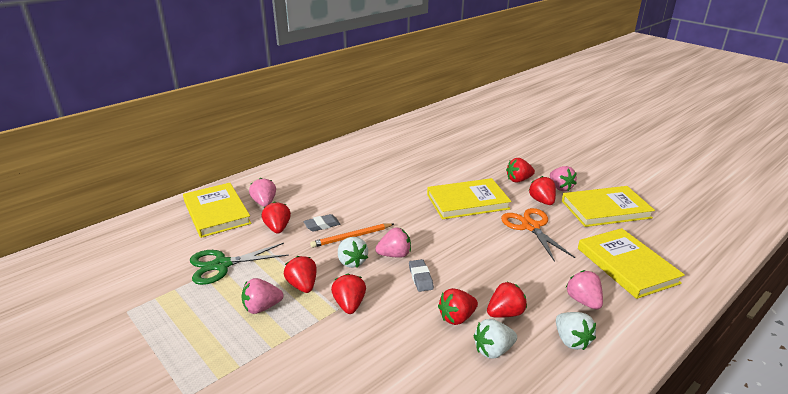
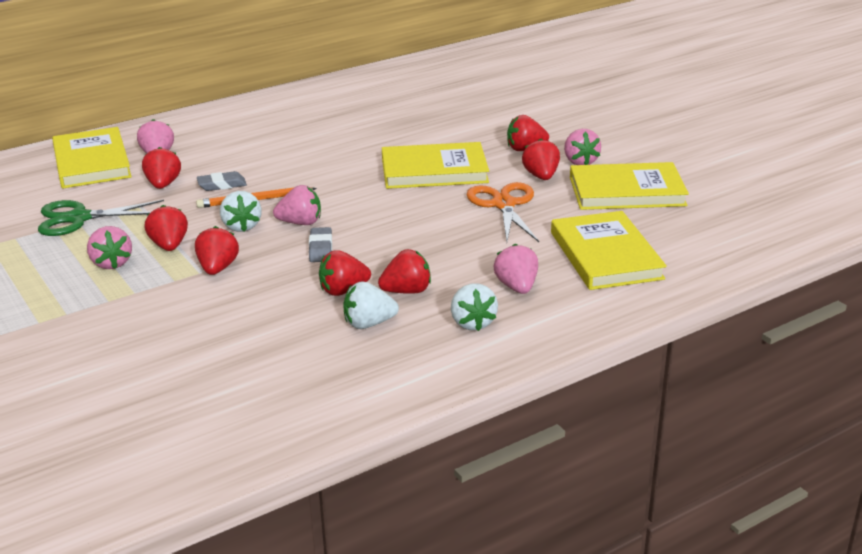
camera: 10 degrees right, 0 degrees up
(262, 307) = (111, 263): pink strawberry -> pink strawberry turned 105 degrees counterclockwise

